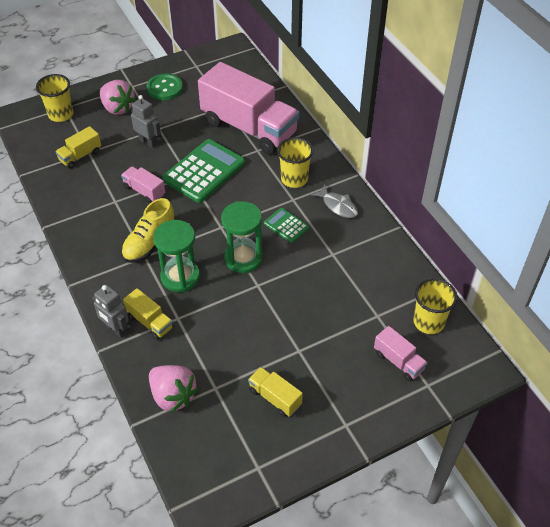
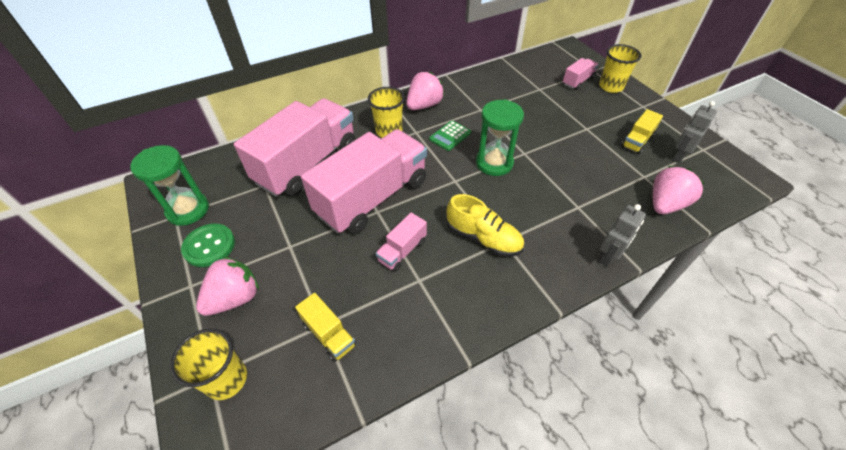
camera: 90 degrees left, 0 degrees up
(148, 142) = (314, 255): grey robot -> grey robot (679, 156)
(150, 322) = (589, 228): yellow truck -> none
(180, 277) = (526, 208): green hourglass -> green hourglass (188, 210)
(204, 171) = (372, 198): green calculator -> pink truck
(338, 206) = (424, 105): grey fish -> pink strawberry
(428, 322) = (539, 67): yellow cup -> yellow cup (611, 86)

